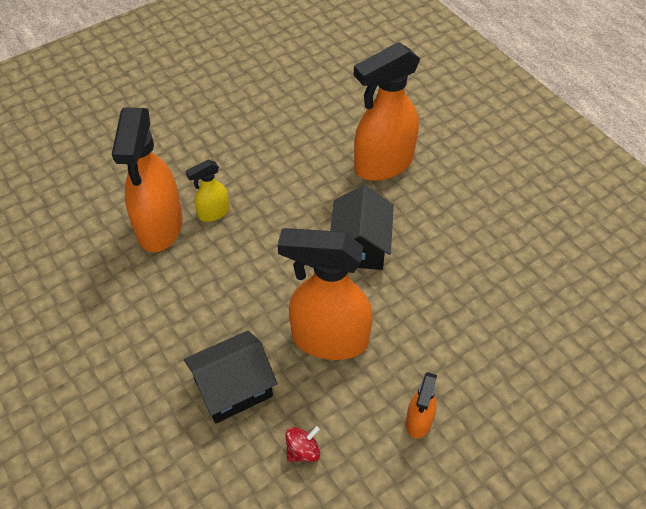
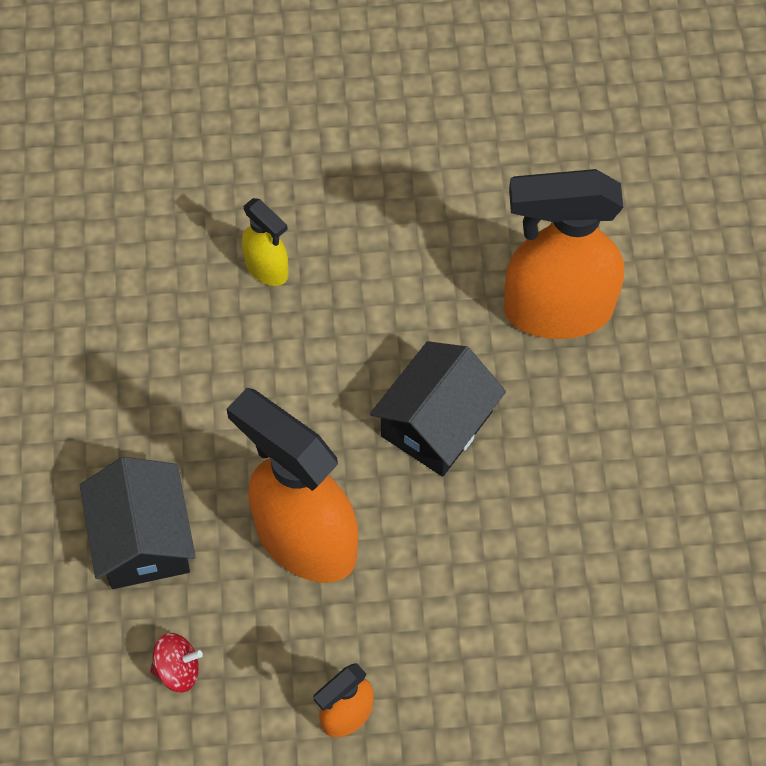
camera: 30 degrees right, 10 degrees up
(159, 227) = (183, 255): orange spray bottle -> none
(213, 213) = (267, 268): yellow spray bottle -> yellow spray bottle turned 135 degrees counterclockwise
(233, 388) = (143, 539): black house -> black house turned 75 degrees clockwise

